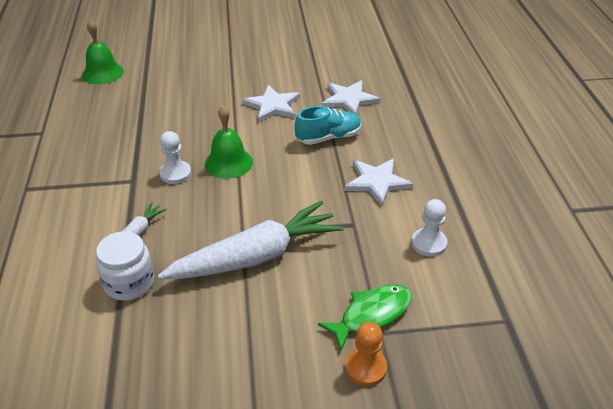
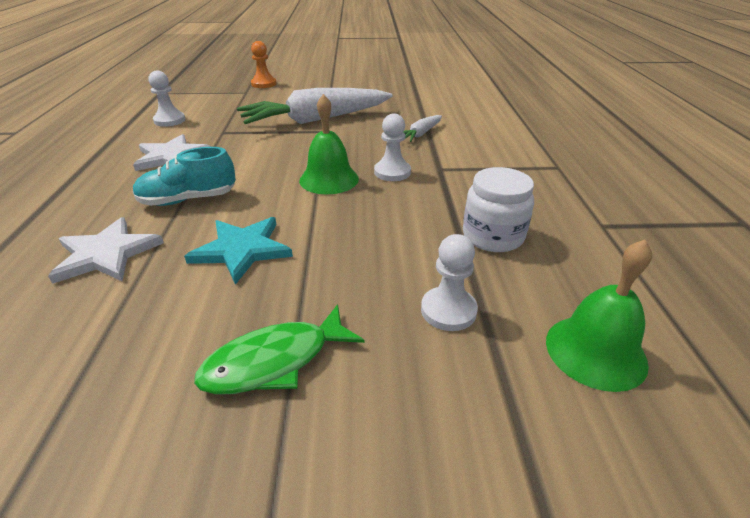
camera: 175 degrees left, 5 degrees down
(129, 283) = (416, 112): white jar -> white jar (493, 236)
(161, 83) = (448, 310): none -> white pawn
(273, 106) = (242, 250): white star -> turquoise star
(372, 314) = (245, 97): green fish -> green fish (274, 361)

